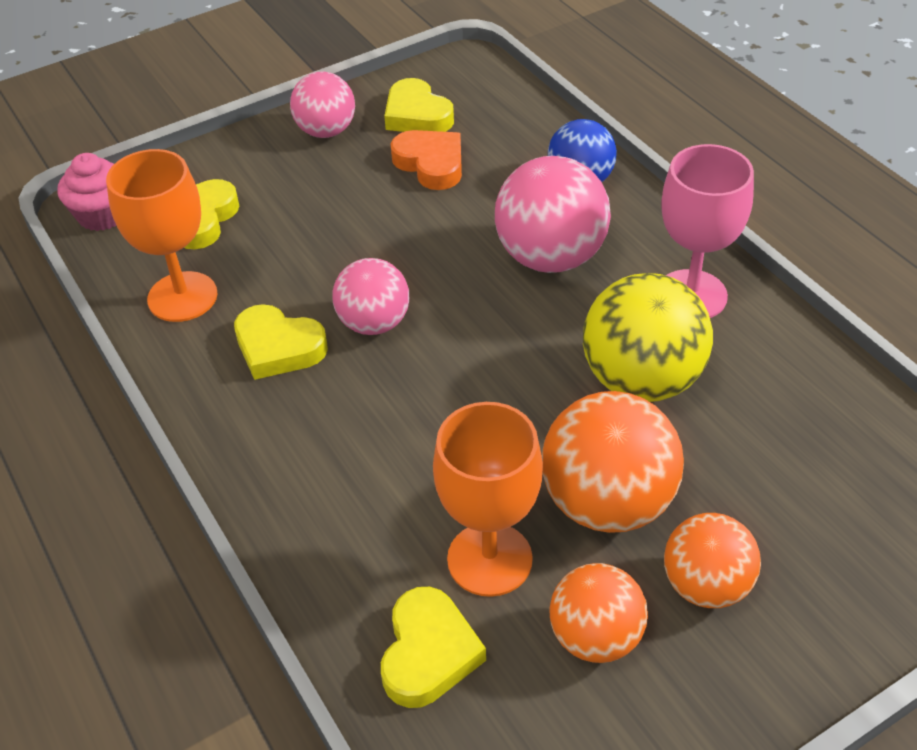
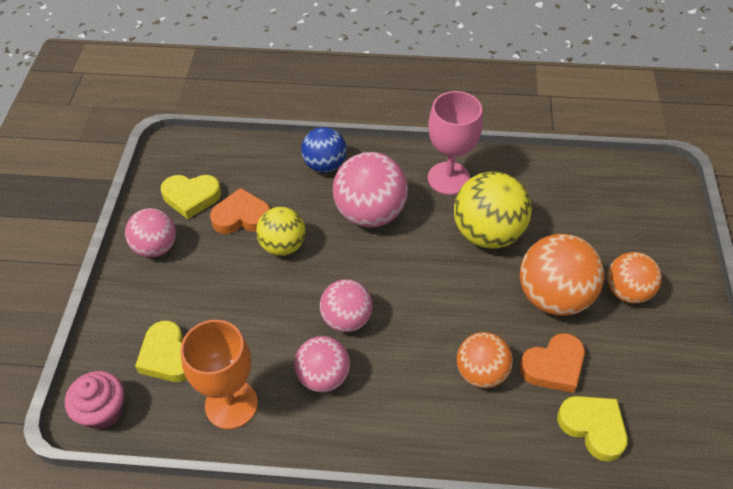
camera: 55 degrees left, 5 degrees up
(278, 347) = (323, 376): yellow heart -> pink ball
(425, 216) = (283, 246): none -> yellow ball
(489, 559) = (553, 366): orange goblet -> orange heart
(595, 637) = (628, 352): orange ball -> orange ball (481, 373)

